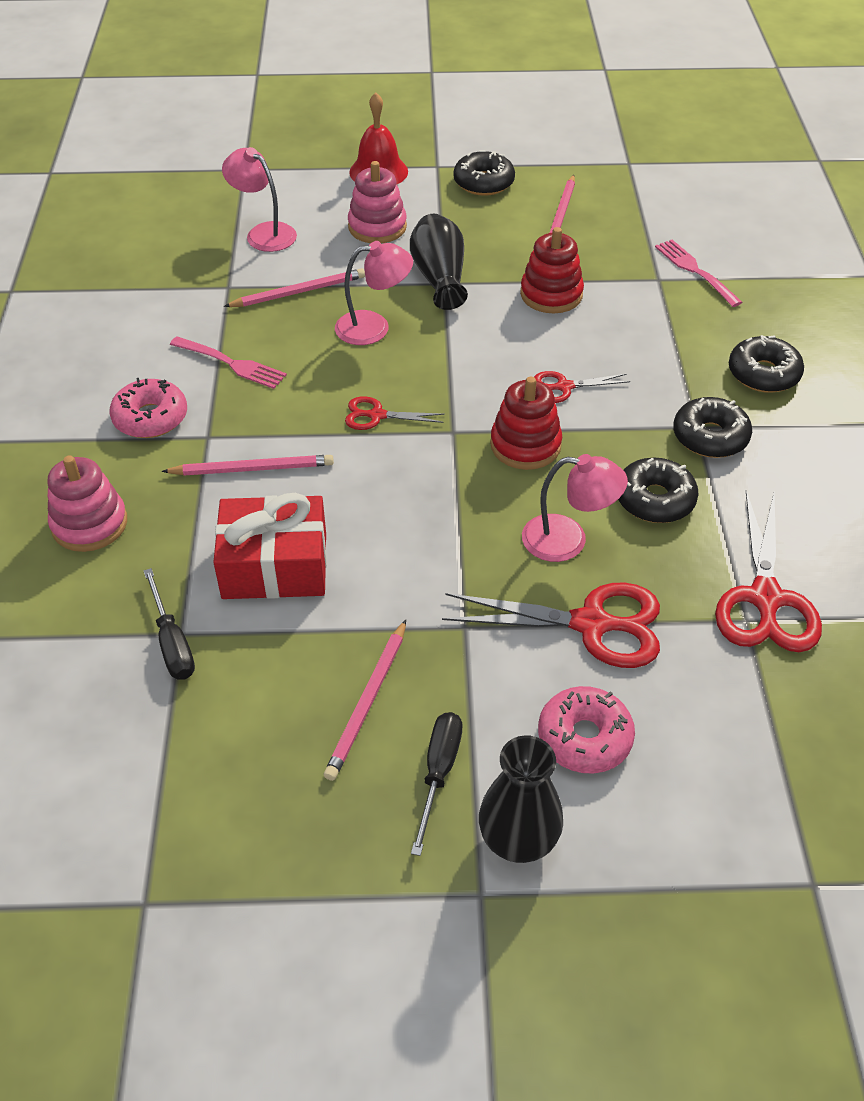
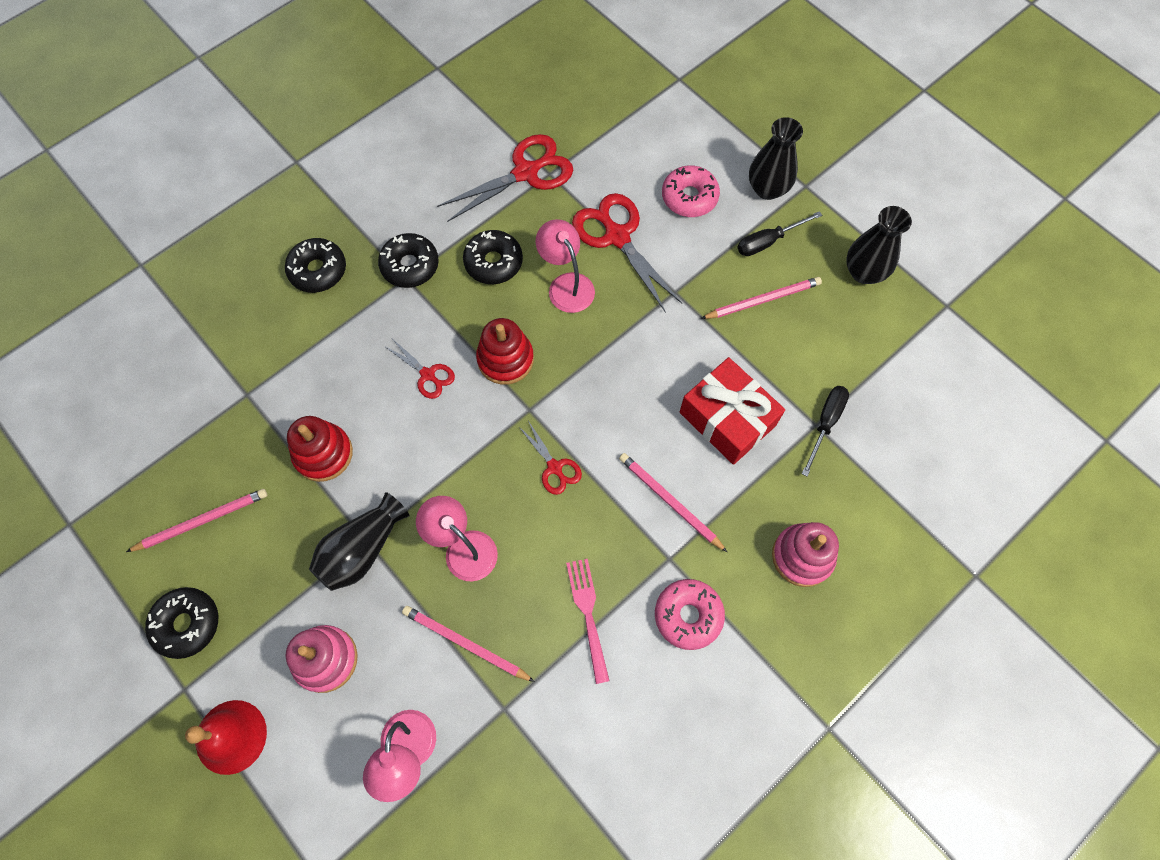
camera: 130 degrees left, 20 degrees up
(289, 846) = (864, 272): none -> black vase
(696, 271) = (217, 375): pink fork -> none

